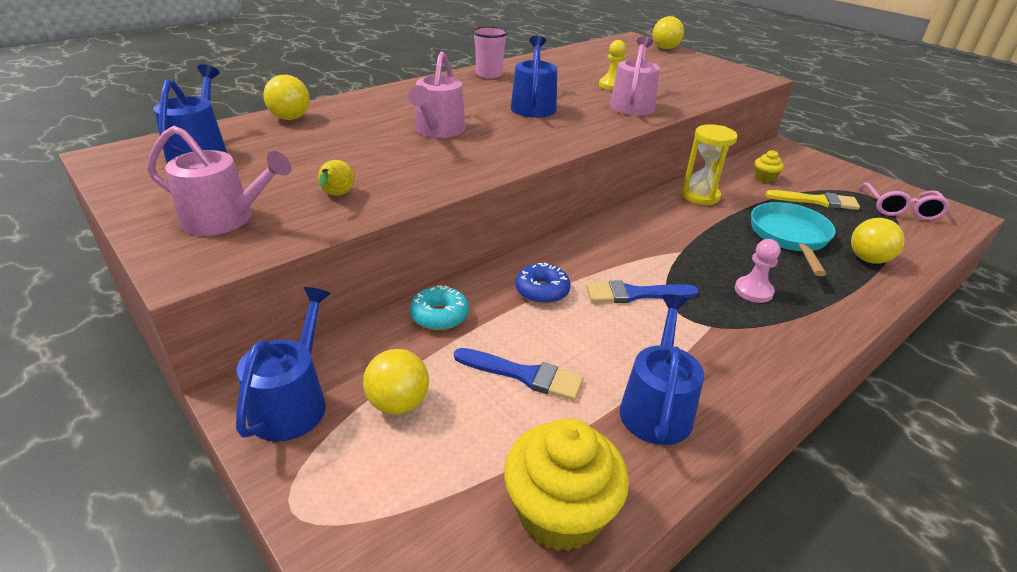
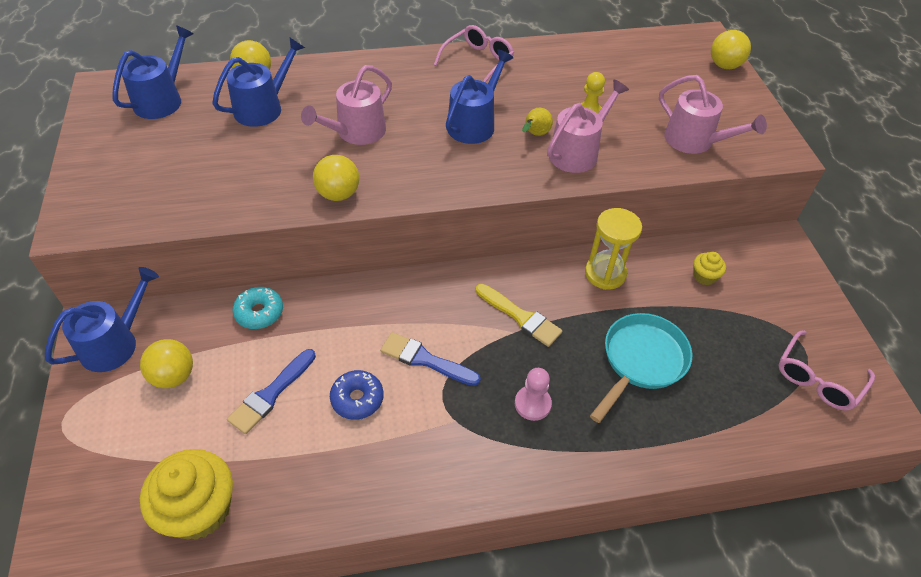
camera: 30 degrees right, 15 degrees up
(224, 219) = (124, 186): pink watering can -> pink watering can (694, 141)
(336, 195) = (214, 188): yellow pear -> yellow pear (535, 134)
(489, 74) = (478, 61): pink cup -> pink glasses
(524, 375) = (271, 394): blue brush -> blue brush turned 75 degrees clockwise
(542, 291) = (353, 323): blue donut -> blue donut (357, 399)
(656, 407) = (336, 469): blue watering can -> blue watering can (263, 108)
(816, 201) = (727, 329): yellow brush -> yellow brush (520, 317)
(868, 259) = (693, 422): yellow ball -> yellow ball (338, 194)

